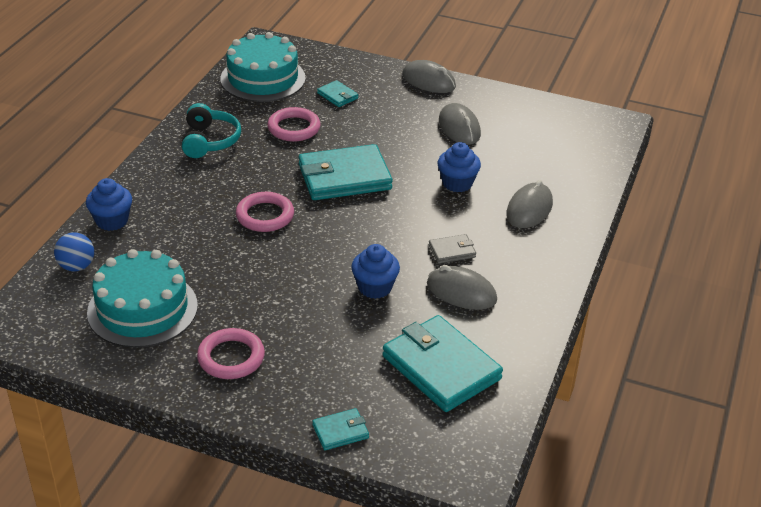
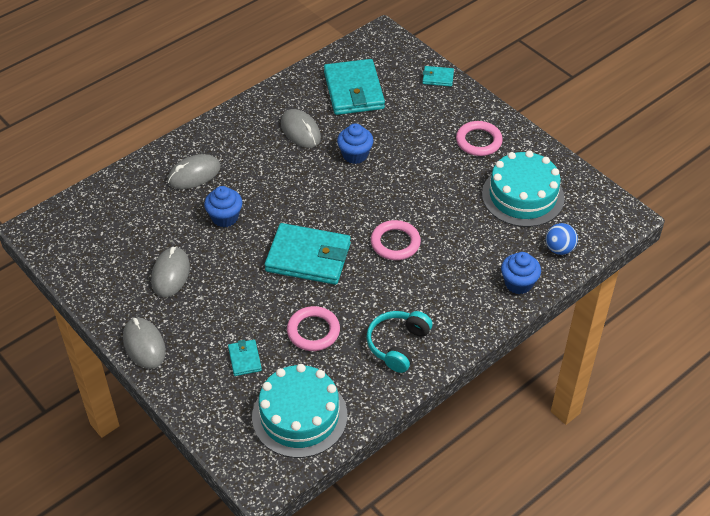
camera: 150 degrees left, 10 degrees up
(452, 251) = (280, 162): grey wallet -> none

